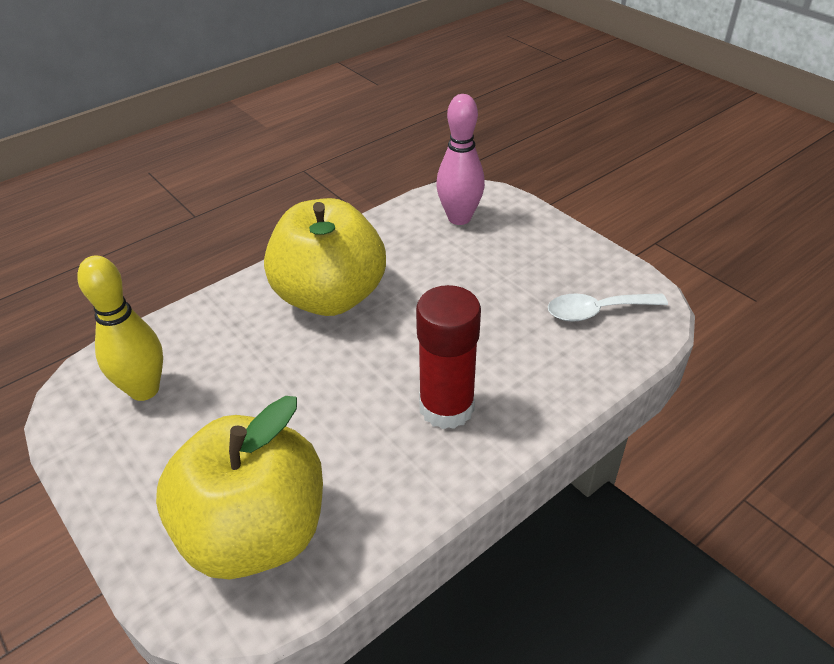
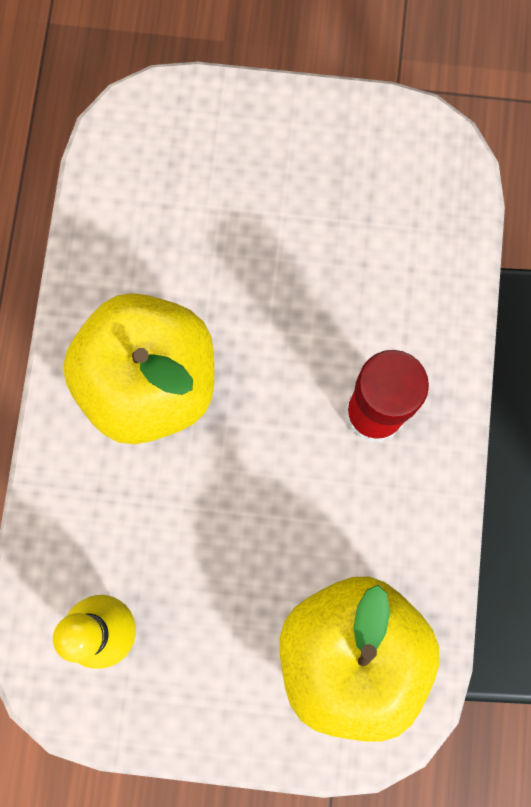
camera: 45 degrees left, 35 degrees up
(459, 218) = (161, 166): pink bowling pin -> none
(597, 311) = (398, 193): white spoon -> none

